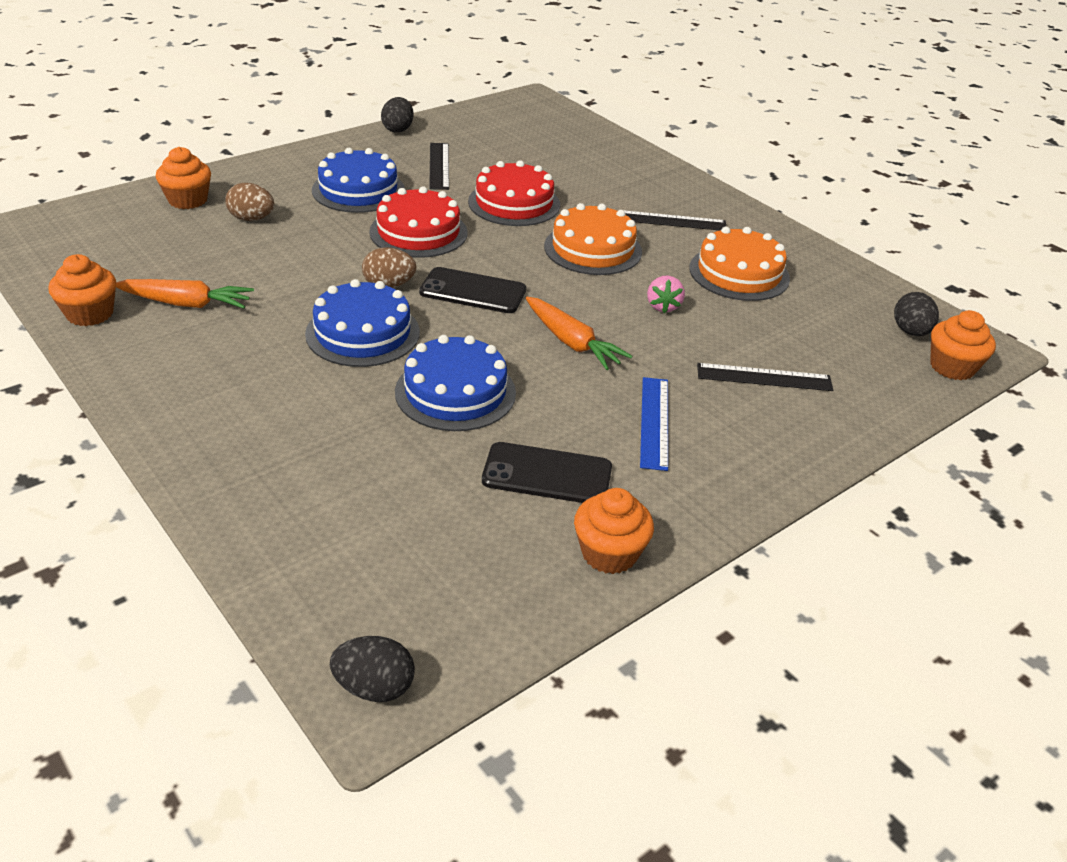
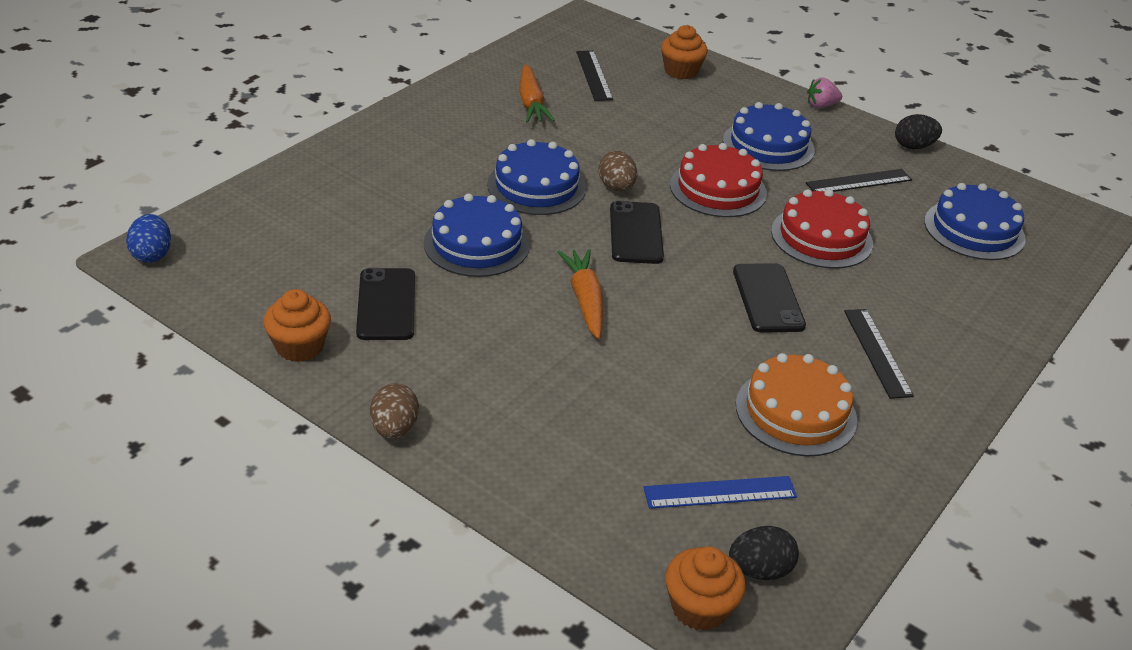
camera: 75 degrees right, 0 degrees up
(90, 314) = (496, 70): orange cupcake -> none
(252, 219) = (674, 104): brown egg -> brown egg (394, 429)
(374, 687) = (152, 254): black egg -> blue egg
(527, 141) = (974, 230): none -> blue cake
(572, 342) = (585, 300): orange carrot -> orange carrot turned 135 degrees clockwise
(593, 249) = (768, 298): orange cake -> black phone
(654, 422) = (482, 361): blue ruler -> blue ruler (720, 492)
(663, 306) = (685, 355): pink strawberry -> pink strawberry (821, 105)
(764, 377) = (592, 435): black ruler -> black ruler (594, 75)

